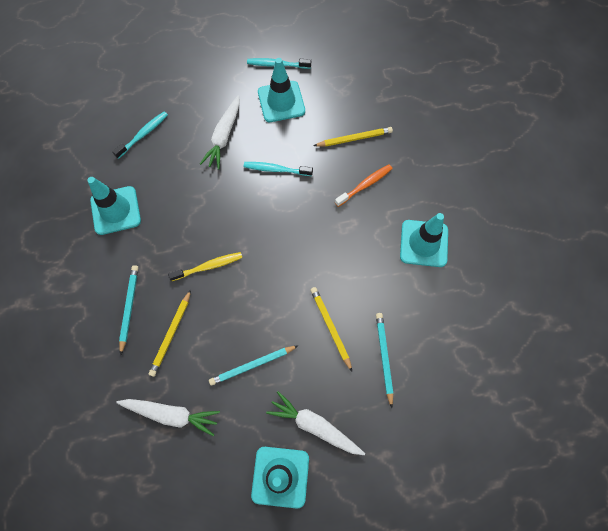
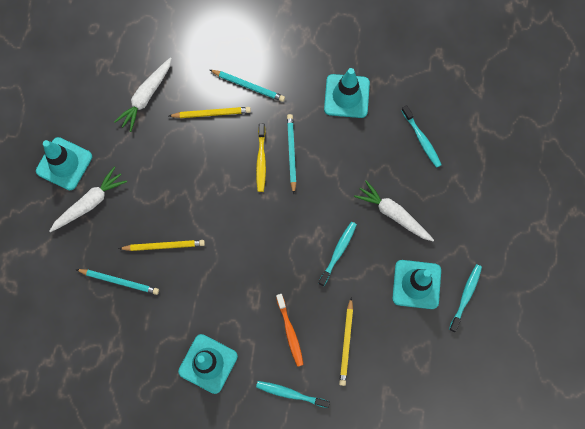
camera: 110 degrees right, 5 degrees up
(171, 334) = (211, 113): yellow pencil -> yellow pencil turned 135 degrees clockwise
(252, 365) = (158, 170): turquoise pencil -> turquoise pencil (291, 153)
(417, 167) = (290, 393): none -> turquoise toothbrush

